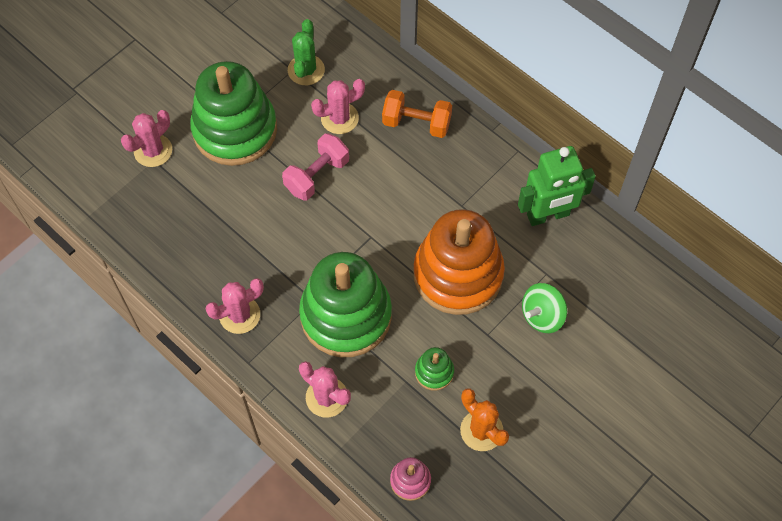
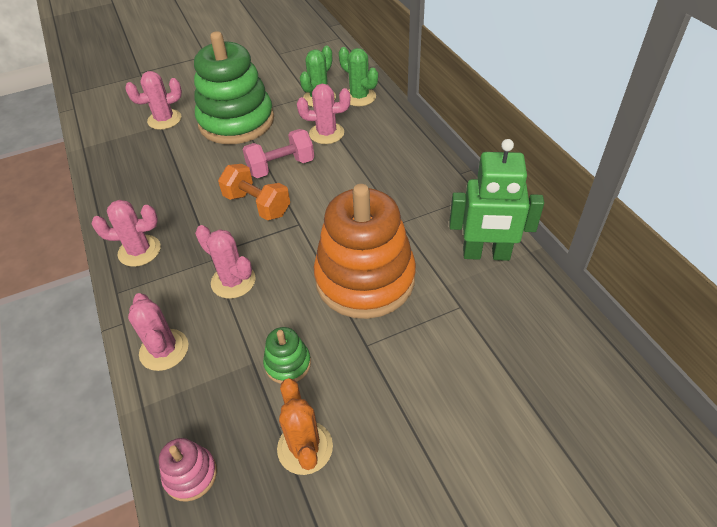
camera: 25 degrees right, 15 degrees down
(346, 315) = (233, 281): green stacking toy -> pink cactus
(348, 56) = (359, 97): none -> green cactus
(416, 123) = (392, 152): orange dumbbell -> orange dumbbell (257, 205)
(542, 316) = (437, 346): green spinning top -> none

